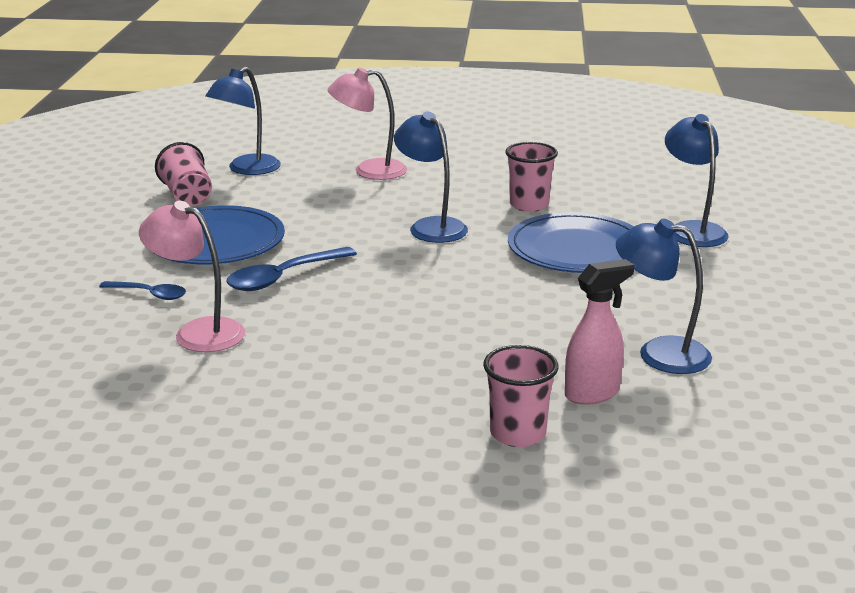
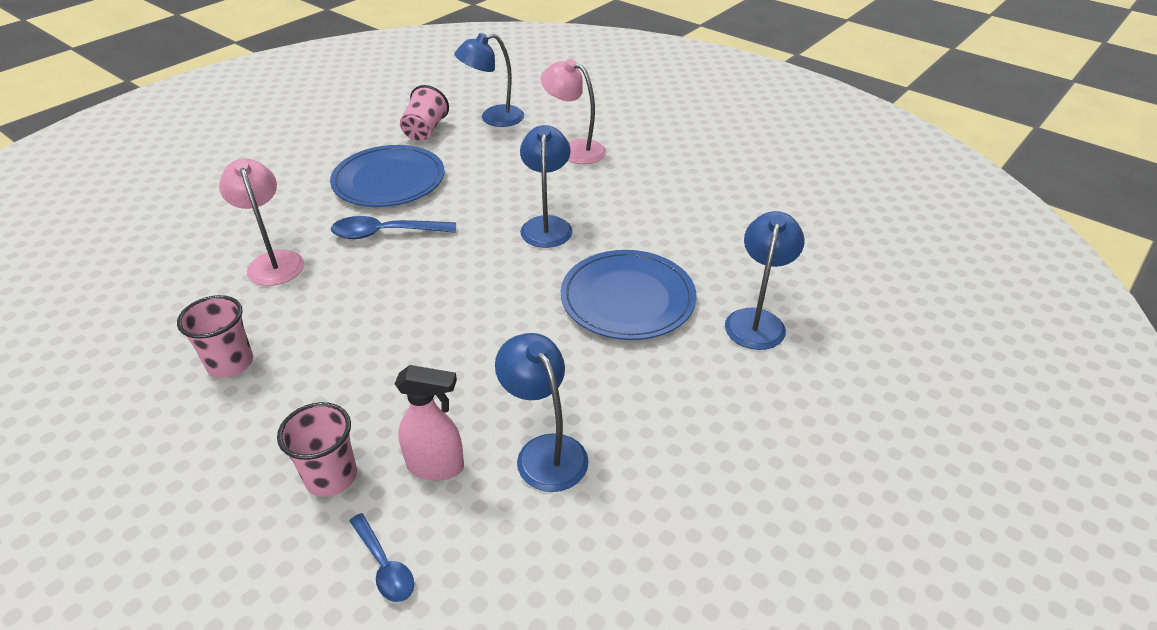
camera: 35 degrees right, 15 degrees up
(149, 294) = (291, 213): blue spoon -> blue spoon (384, 565)
(529, 205) = (650, 232): pink cup -> pink cup (230, 363)

